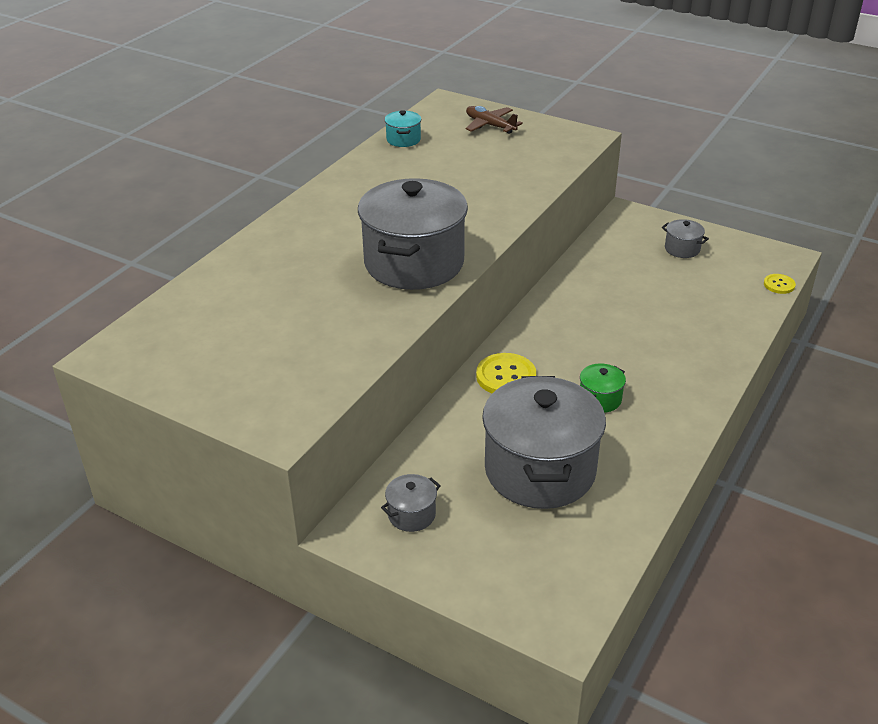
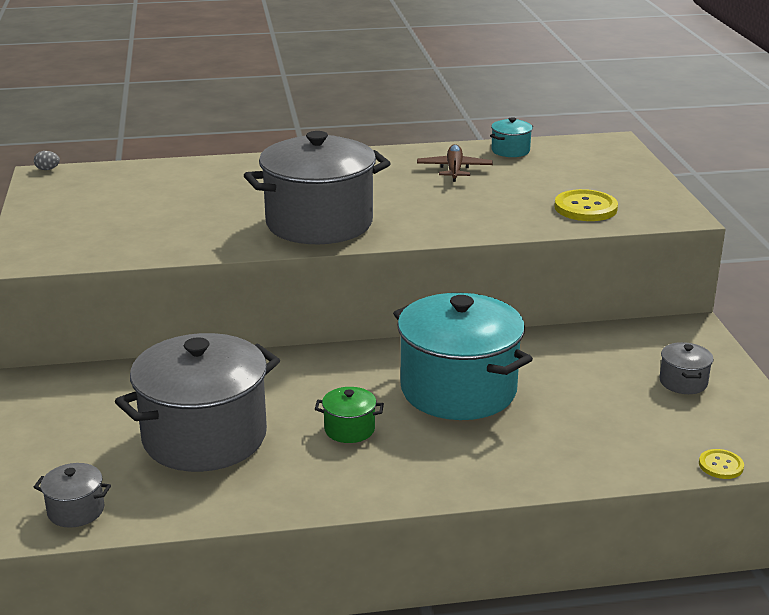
camera: 50 degrees right, 10 degrees down
(94, 349) = (47, 169): none -> grey egg
(411, 514) = (79, 400): grey pot -> grey pot (76, 510)
(490, 125) = (608, 171): brown plane -> brown plane (454, 170)
(506, 376) = (318, 369): yellow button -> yellow button (585, 208)
(600, 331) = (458, 390): none -> turquoise pot

